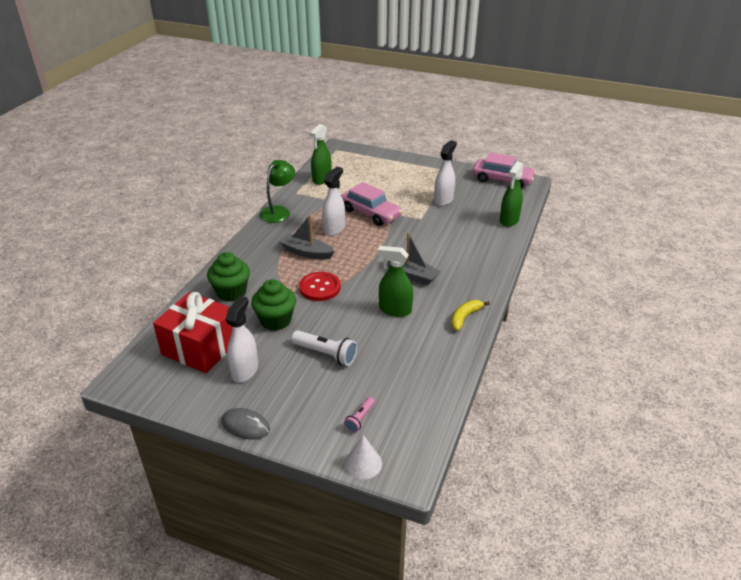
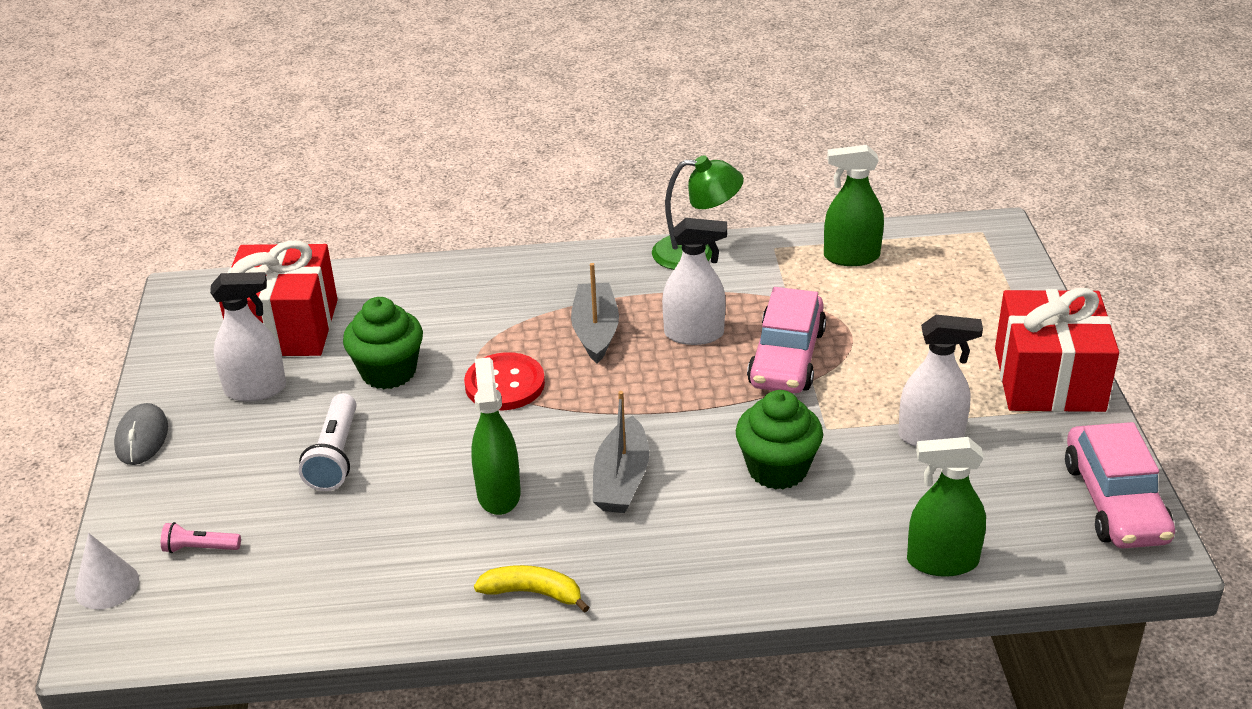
camera: 65 degrees right, 0 degrees up
(231, 292) = (432, 300): green cupcake -> green cupcake (777, 469)
(432, 168) = (1049, 379): none -> red gift

